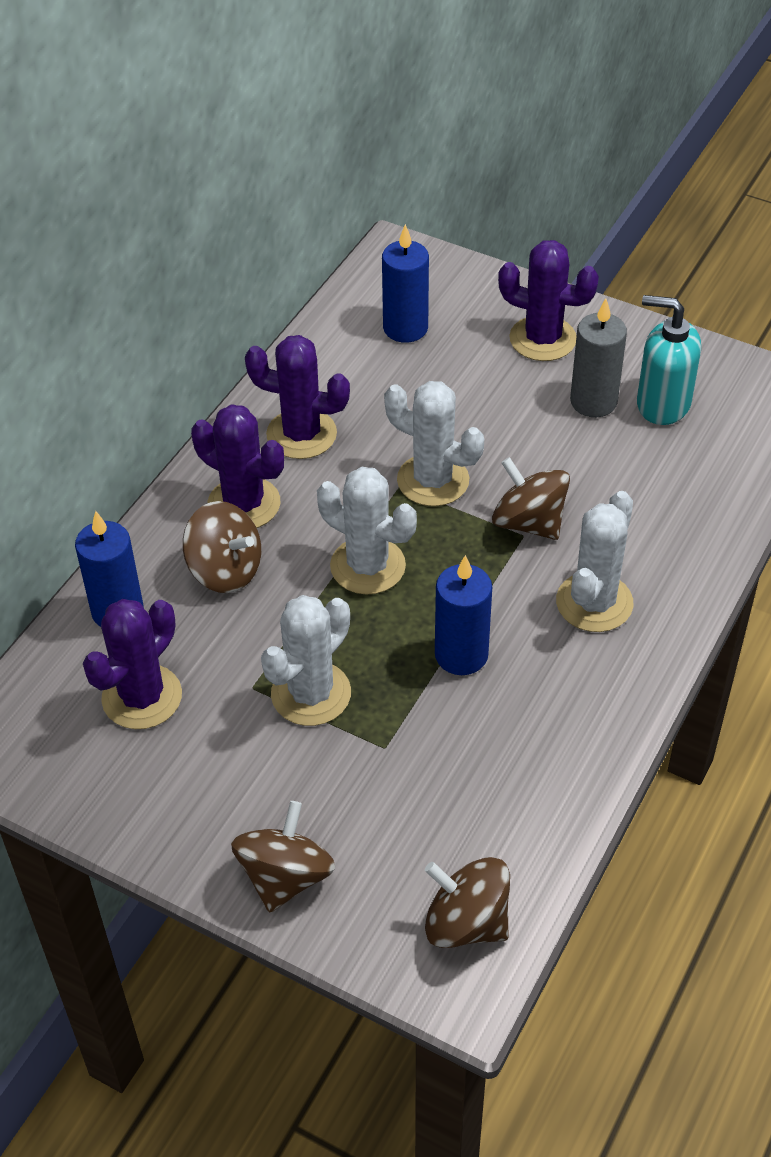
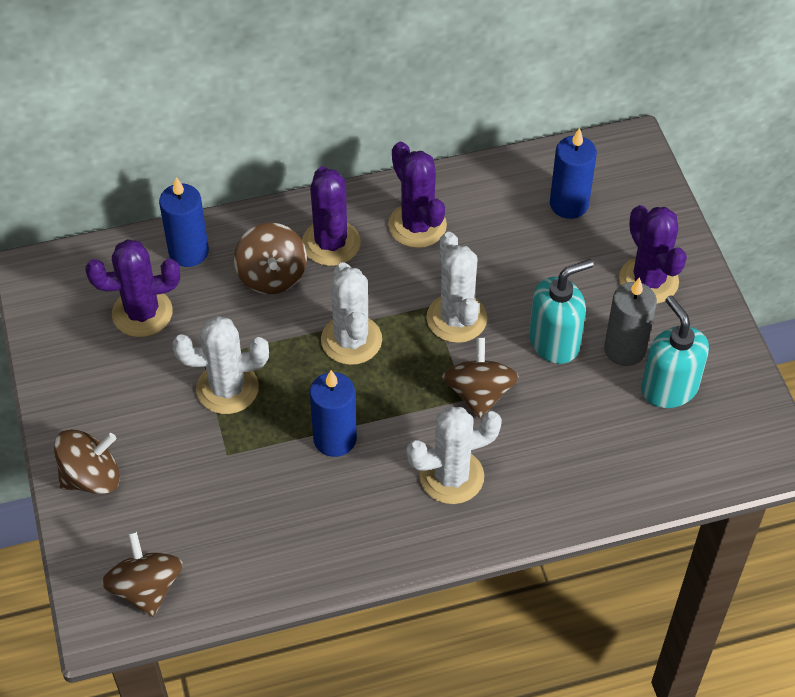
camera: 45 degrees right, 5 degrees up
(534, 437) = (554, 342): none -> turquoise soap dispenser

